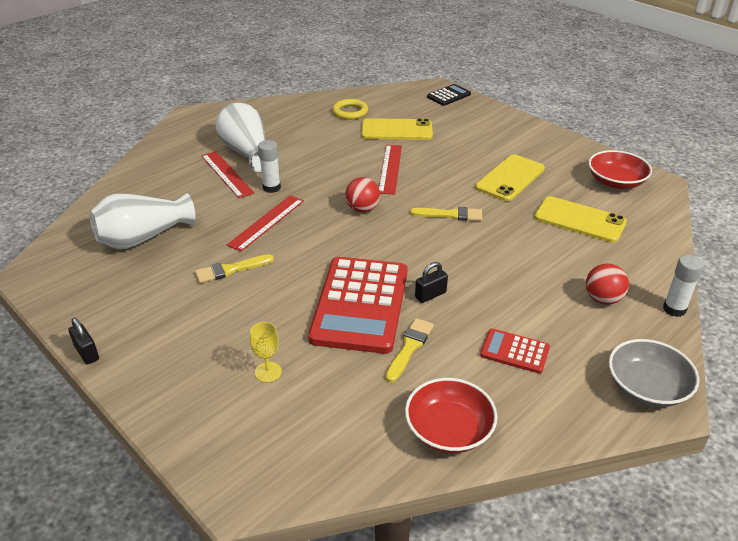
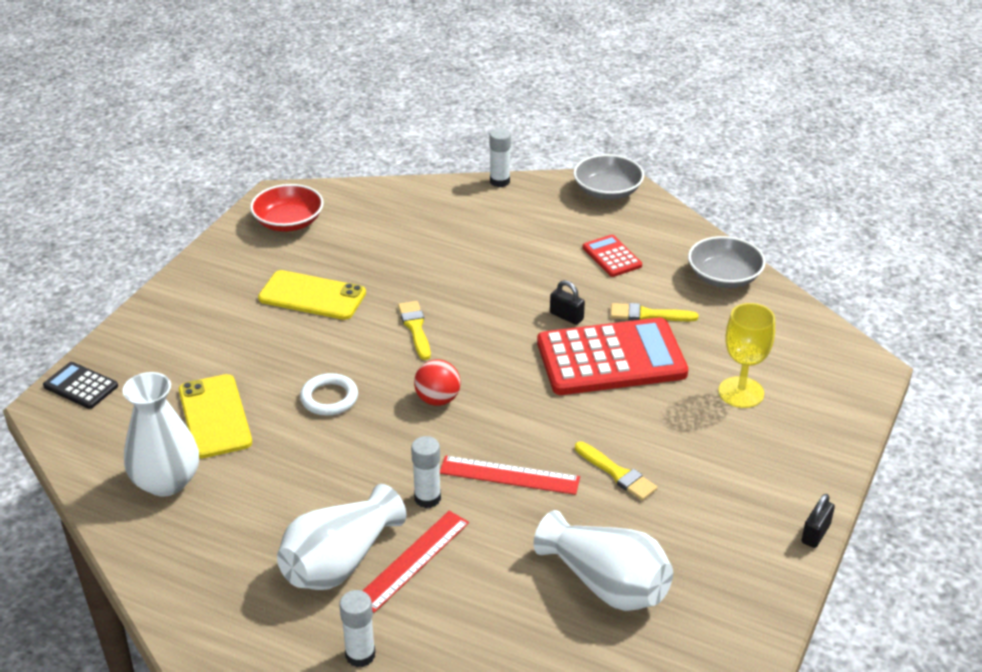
camera: 110 degrees left, 0 degrees up
(178, 148) = (360, 655): none -> white glue stick
(268, 372) = (741, 392): yellow goblet -> yellow goblet, size x1.68
(350, 112) = (166, 481): yellow ring -> white vase
(390, 169) = (329, 398): red ruler -> white ring
(449, 429) = (724, 277): red bowl -> grey bowl
(514, 351) = (612, 257): red calculator -> red calculator turned 150 degrees clockwise
(579, 220) = (381, 240): yellow phone -> none
(602, 299) = (509, 217): red ball -> none

